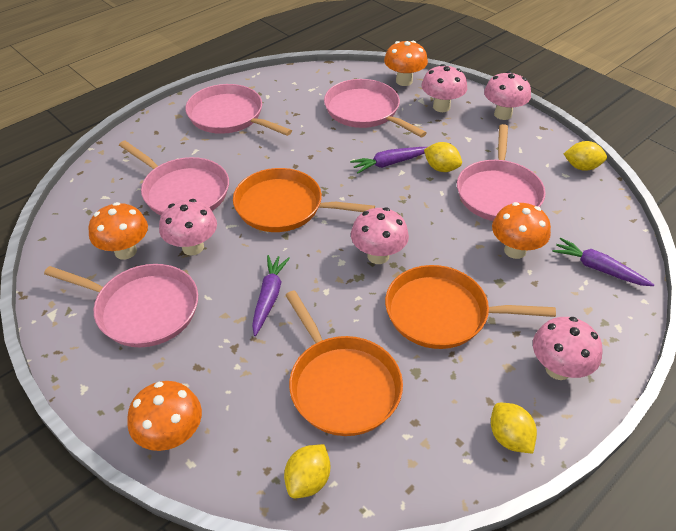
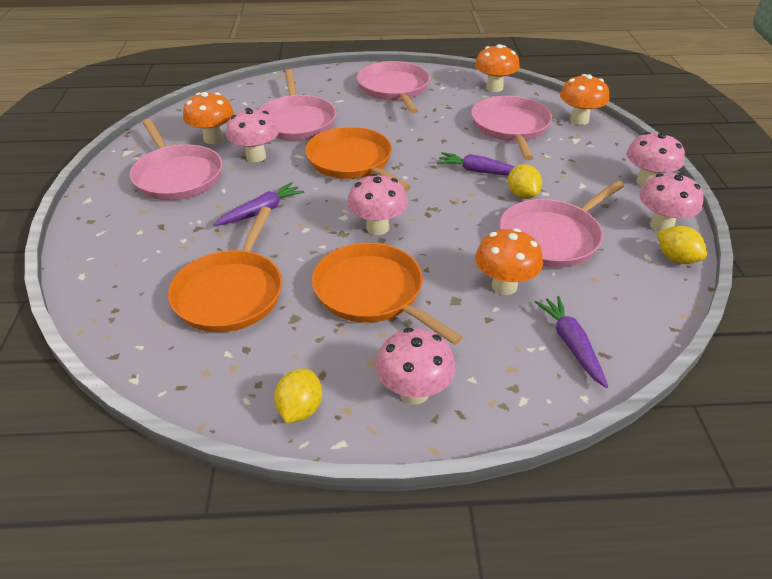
camera: 40 degrees right, 5 degrees down
(172, 435) = (93, 254): orange mushroom -> orange mushroom (494, 88)
(308, 480) = (128, 333): yellow lemon -> none
(441, 107) = (589, 152): pink mushroom -> pink mushroom (661, 225)

